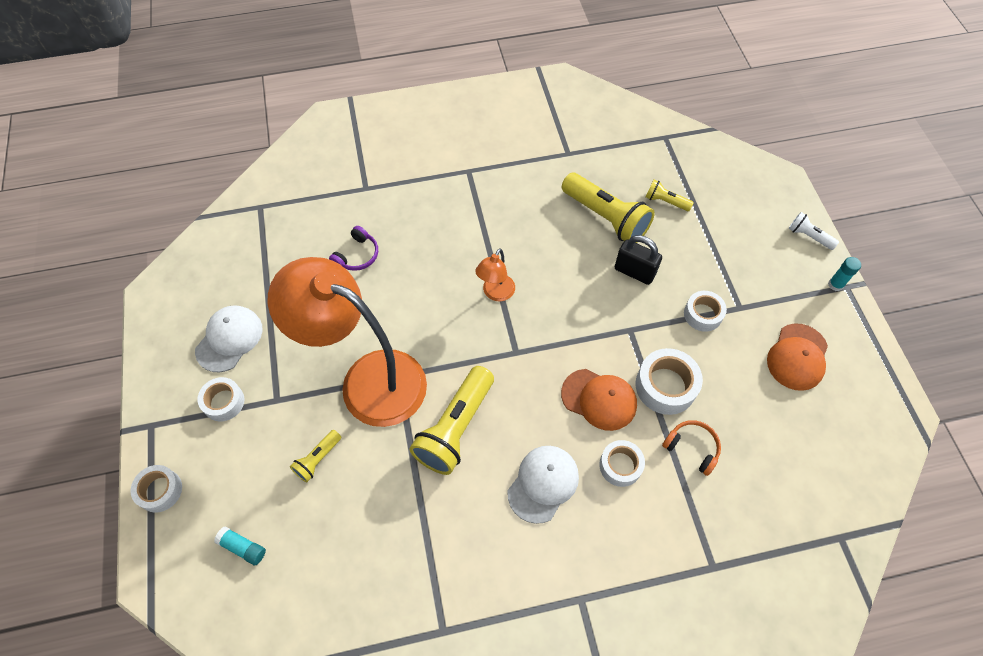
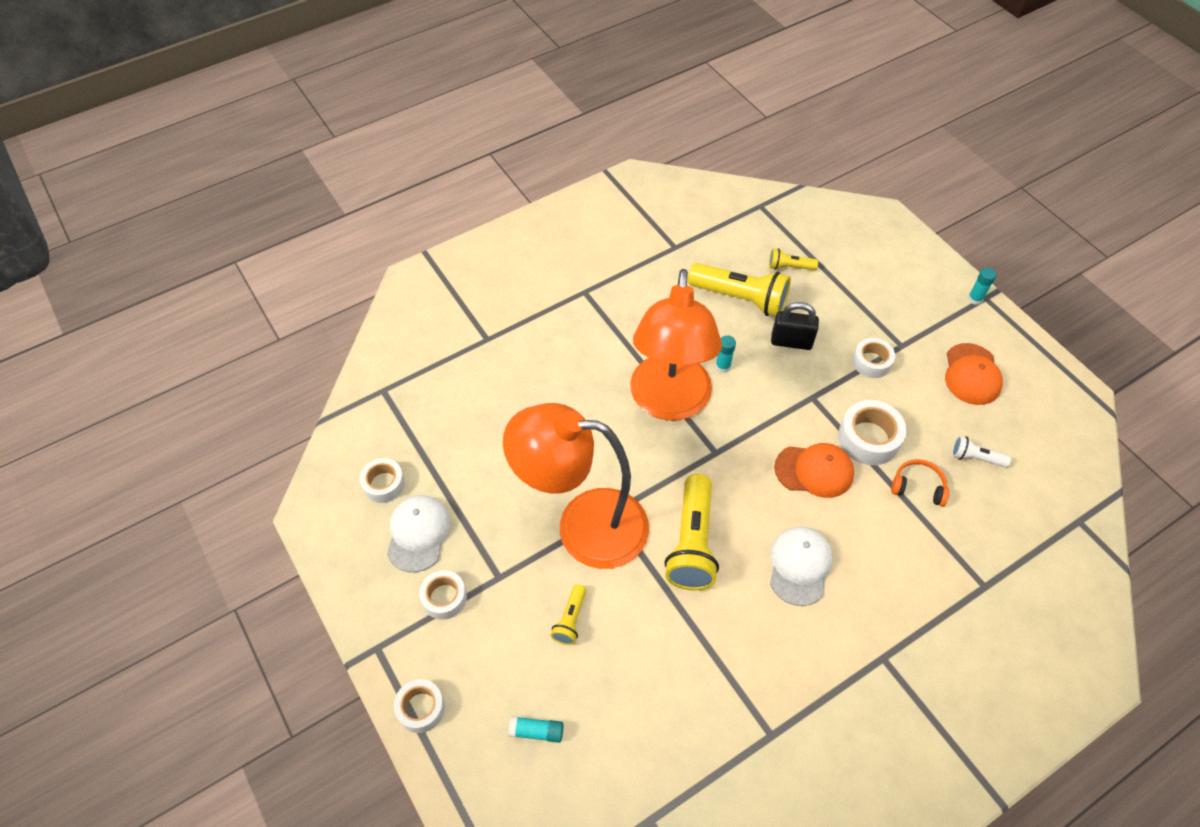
camera: 20 degrees left, 5 degrees down
(357, 255) = (512, 408): purple headphones -> none
(495, 293) = (669, 403): orange lamp -> orange lamp, size x2.42
(560, 275) = (723, 366): none -> turquoise glue stick
(620, 465) = (862, 525): white tape -> white tape (384, 484)
(808, 236) = (932, 262): white flashlight -> white flashlight (975, 458)

